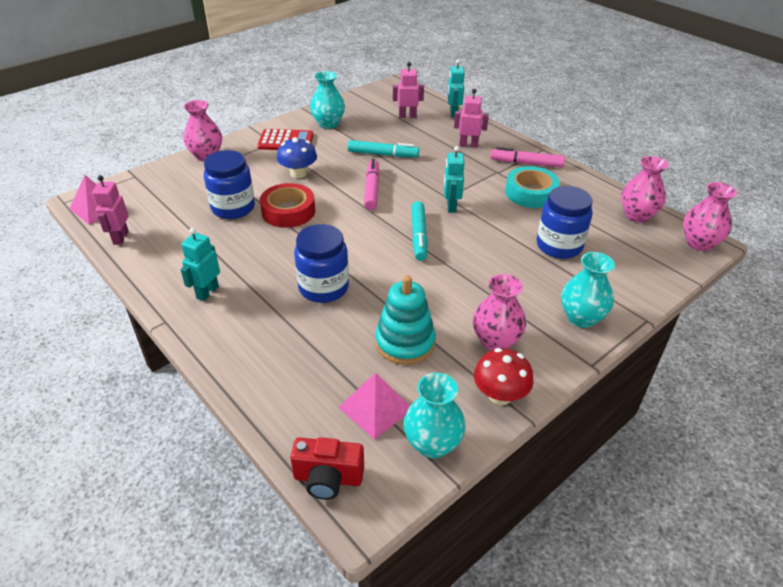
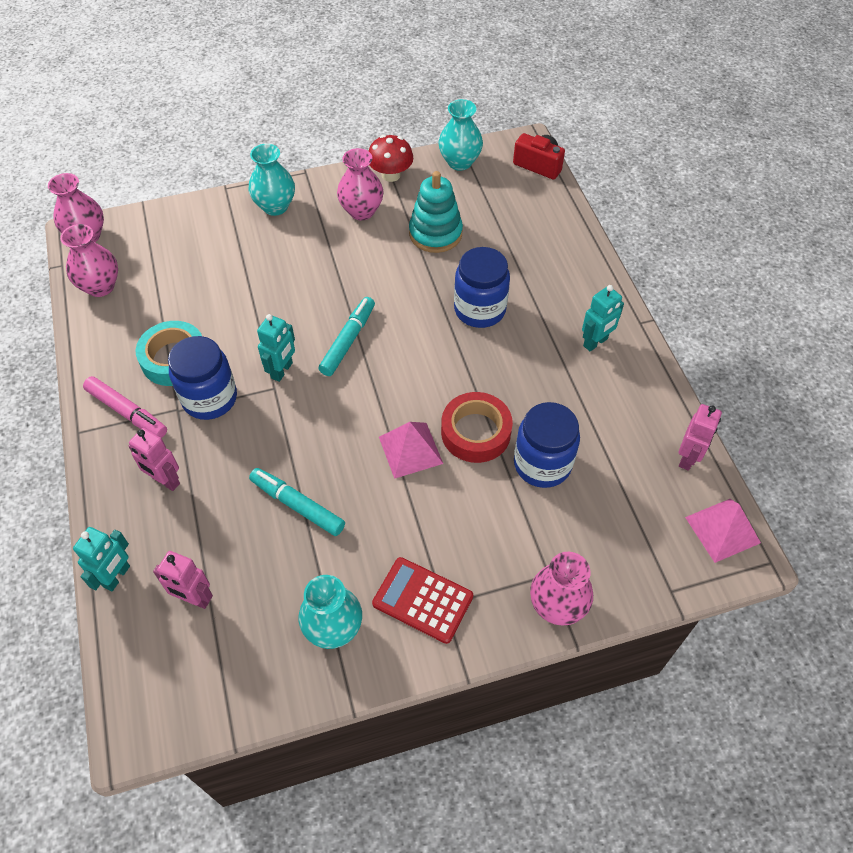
camera: 155 degrees left, 15 degrees up
(298, 173) = (435, 506): blue mushroom -> none
(372, 189) = (355, 435): pink marker -> none
(375, 408) = (486, 195): pink pyramid -> pink pyramid (410, 450)
(559, 246) = (219, 279): blue jar -> blue jar (210, 398)

